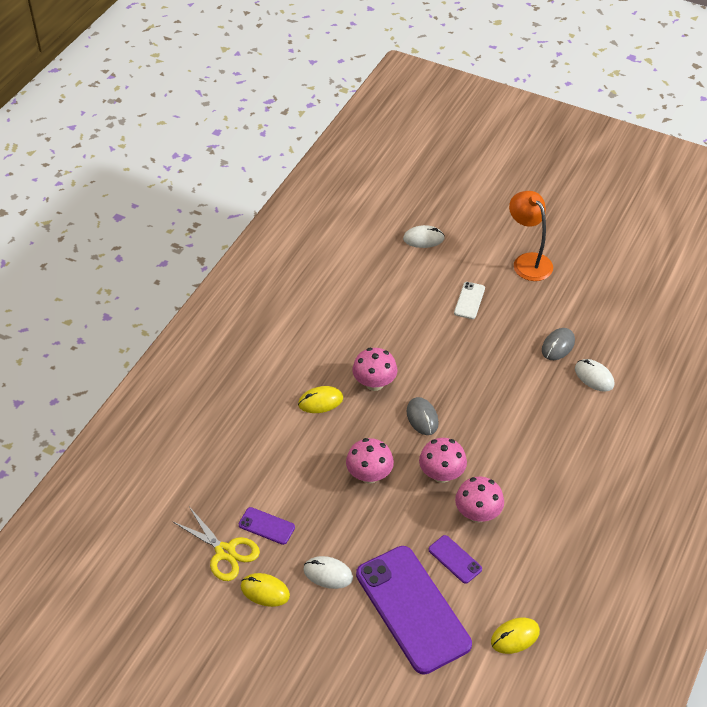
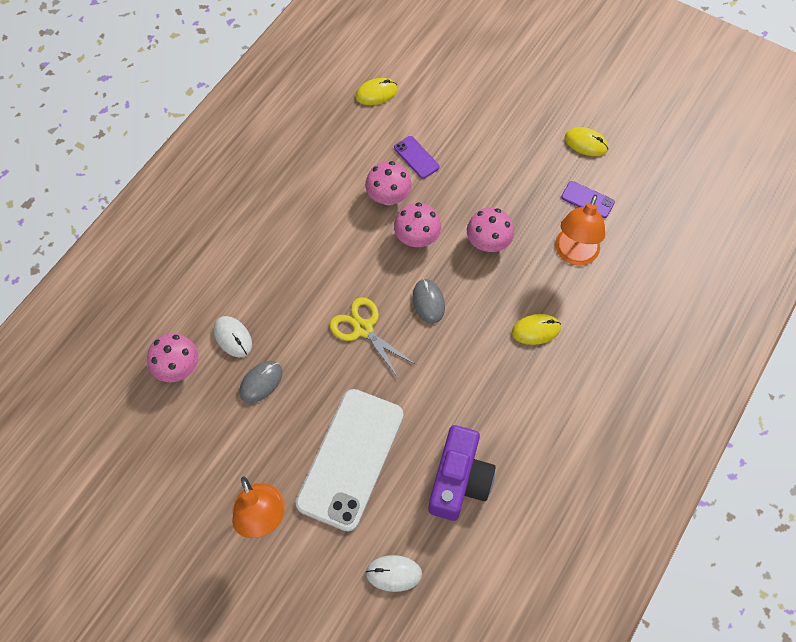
camera: 175 degrees left, 15 degrees up
(225, 552) = (624, 179): yellow scissors -> yellow scissors (363, 328)
(283, 470) = (574, 254): none -> orange lamp
(328, 574) = (530, 153): white mouse -> none
(374, 383) = (476, 348): pink mushroom -> pink mushroom (178, 367)
(381, 293) = (459, 480): none -> purple camera
(412, 609) = (459, 120): purple phone -> none
(469, 300) = (351, 458): white phone -> white phone, size x2.39

